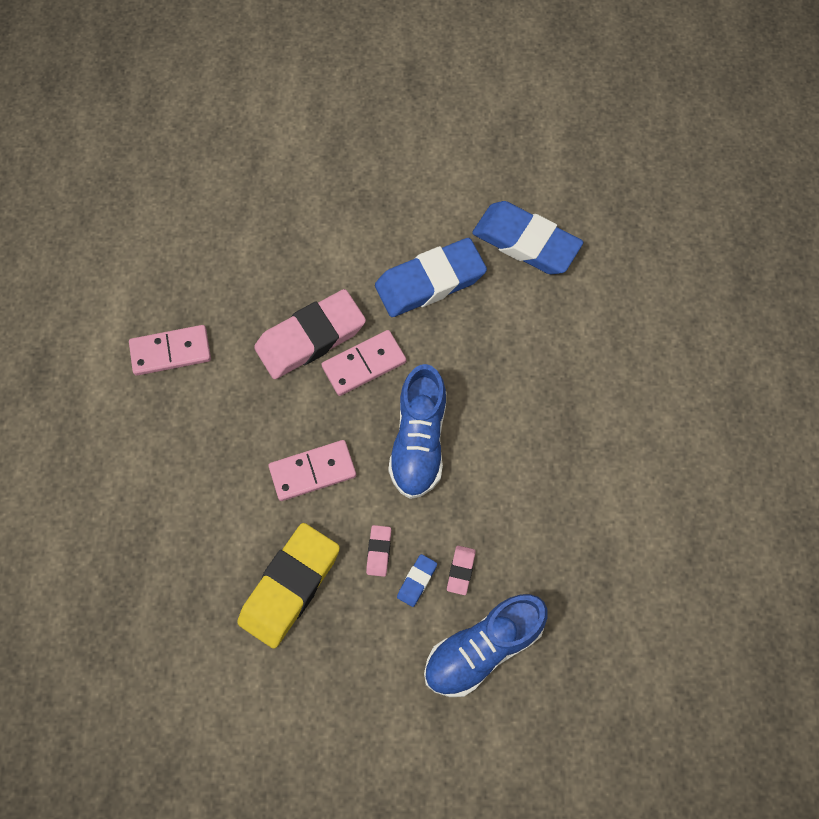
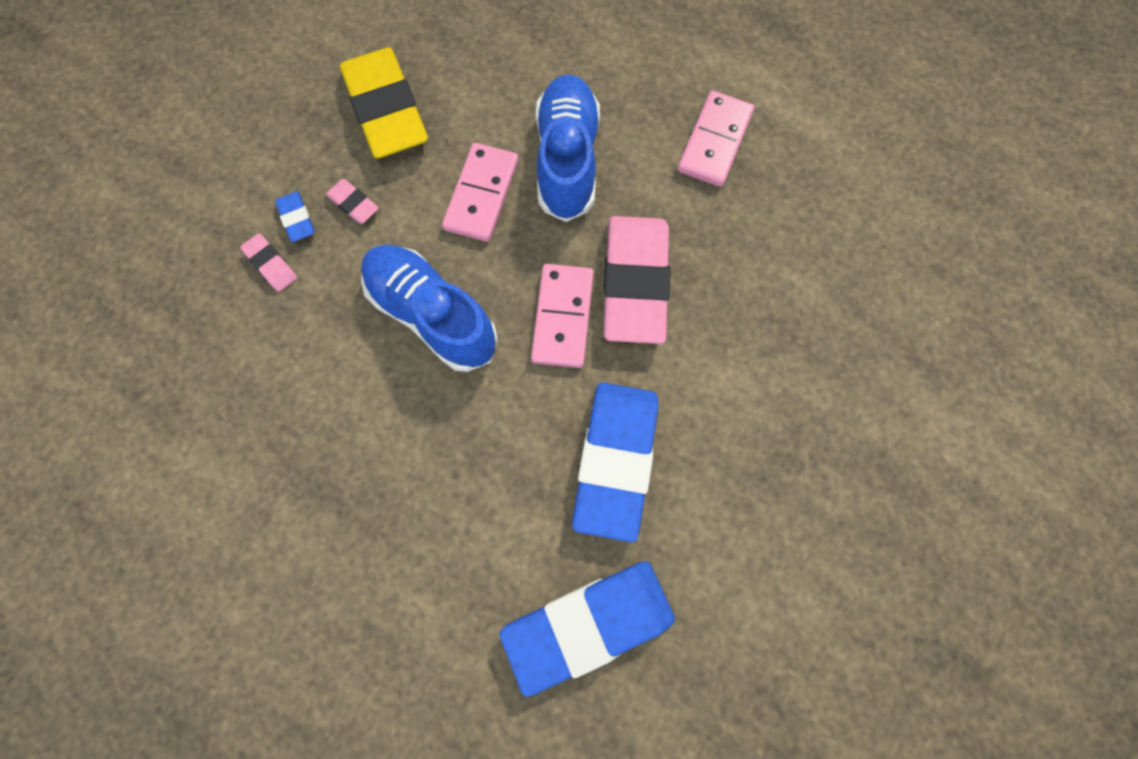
camera: 125 degrees right, 5 degrees up
(482, 649) = (186, 234): blue shoe -> blue shoe (567, 160)

